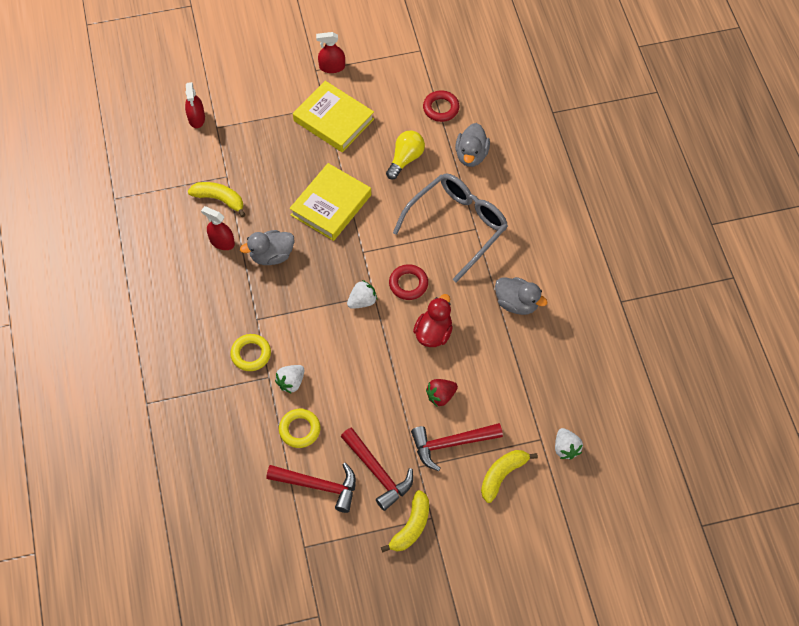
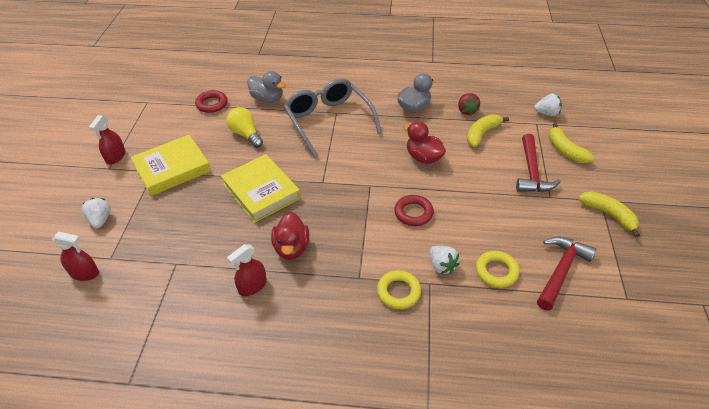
camera: 70 degrees left, 15 degrees down
(219, 199) = (200, 276): yellow banana -> yellow banana (482, 134)
(271, 255) = (291, 248): grey duck -> red duck
(362, 301) = (373, 194): white strawberry -> white strawberry (100, 220)
(378, 472) = (552, 224): red hammer -> none
(408, 284) = (369, 161): red ring -> red ring (413, 213)
(441, 396) = (485, 167): red strawberry -> red strawberry (466, 111)

